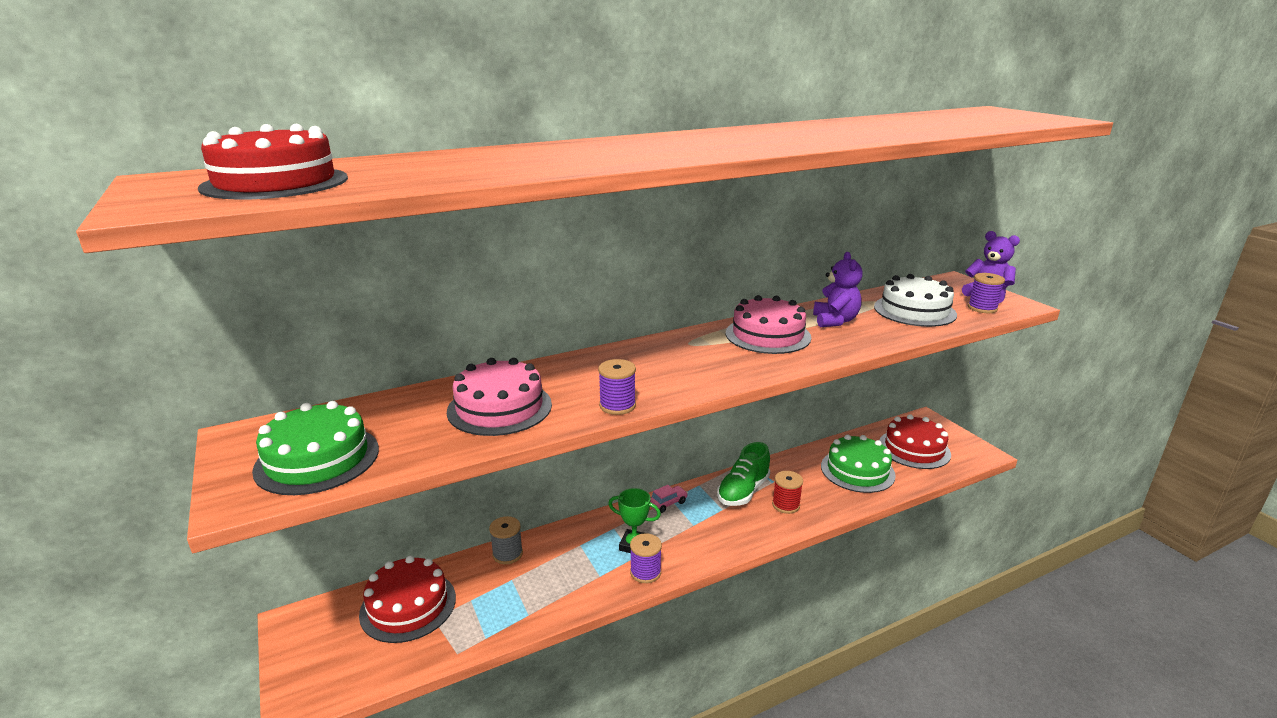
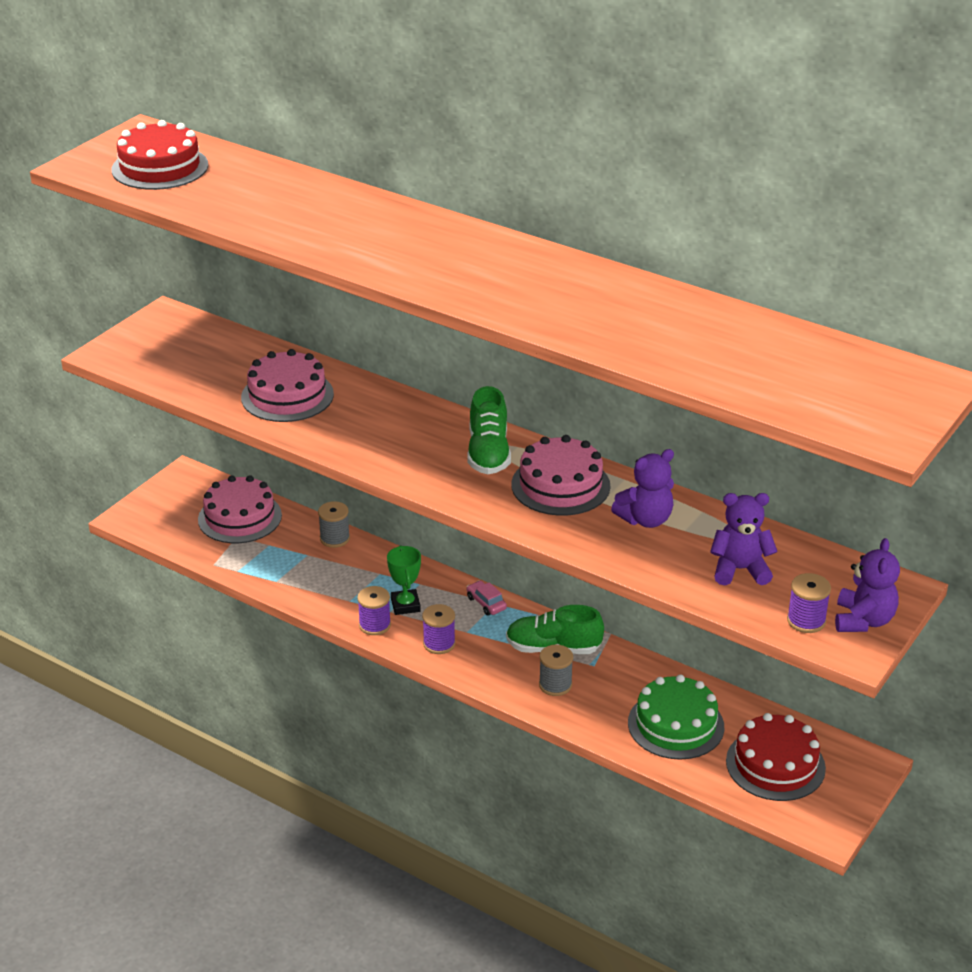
camera: 60 degrees right, 10 degrees up
(317, 459) = (163, 357): green cake -> none
(408, 605) = (240, 517): red cake -> pink cake
(617, 406) = (337, 447): purple spool -> purple spool (439, 643)
(667, 503) = (486, 603): pink car -> pink car turned 150 degrees counterclockwise
(698, 348) = (488, 453): none -> green shoe
(785, 505) = (555, 685): red spool -> grey spool
(914, 310) = (740, 570): white cake -> purple teddy bear

